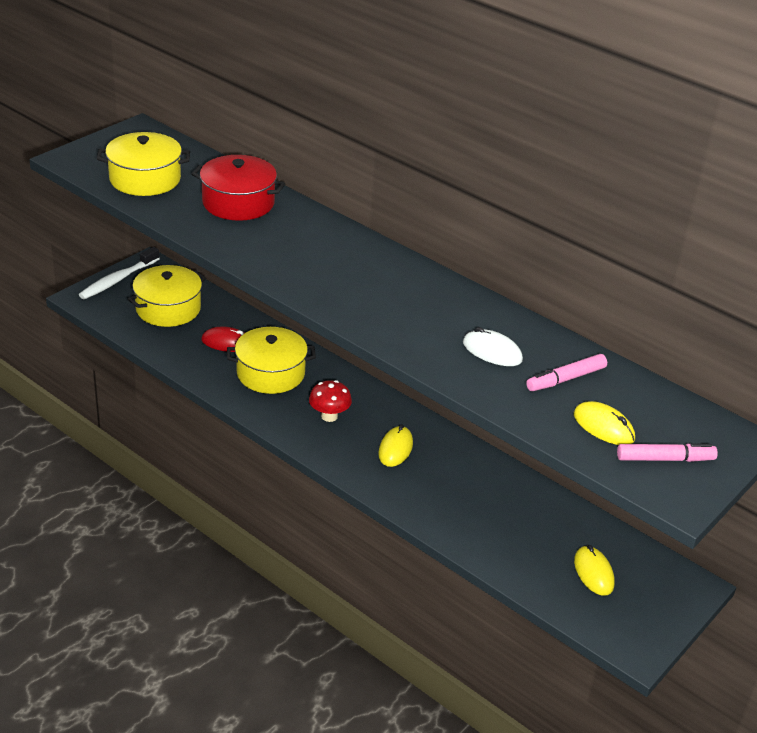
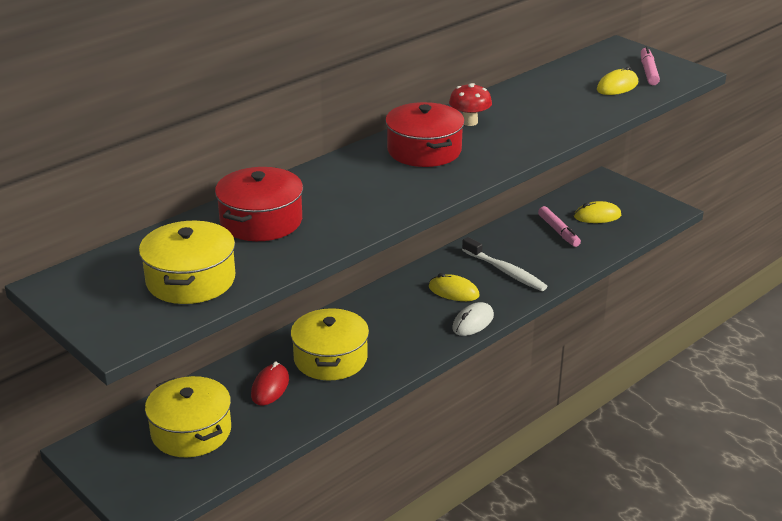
camera: 80 degrees left, 5 degrees down
(117, 280) = (113, 476): white toothbrush -> white toothbrush (505, 271)
(329, 416) = (404, 325): red mushroom -> red mushroom (469, 122)
(389, 283) = (424, 150): none -> red pot
(492, 351) = (527, 116): white mouse -> white mouse (473, 322)
(566, 379) = (560, 93): pink marker -> pink marker (558, 231)

